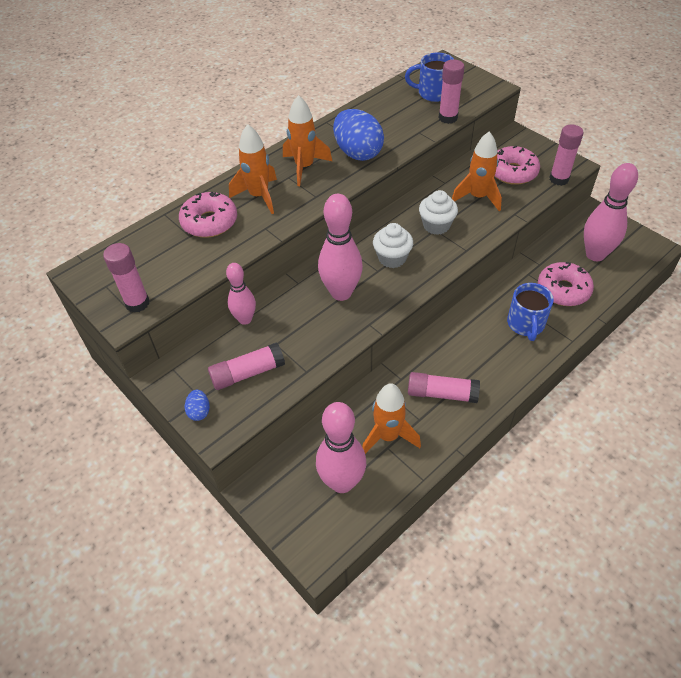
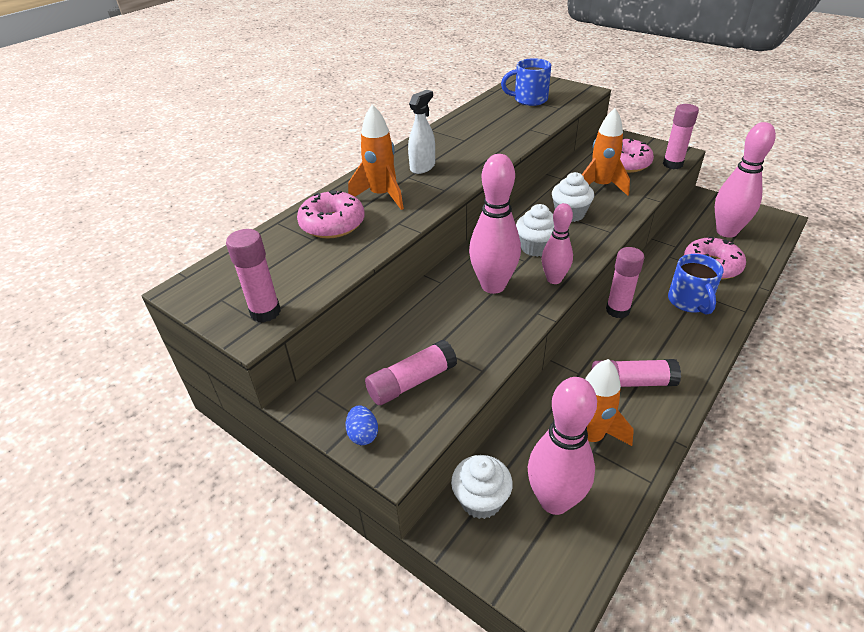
camera: 10 degrees left, 10 degrees down
(245, 319) = (391, 325): pink bowling pin -> pink bowling pin (554, 279)
(286, 472) = (481, 500): none -> white cupcake
(304, 167) = (422, 167): orange rocket -> white spray bottle
(358, 153) = (474, 150): blue egg -> none
(448, 118) = (553, 116): pink glue stick -> pink glue stick (617, 310)

